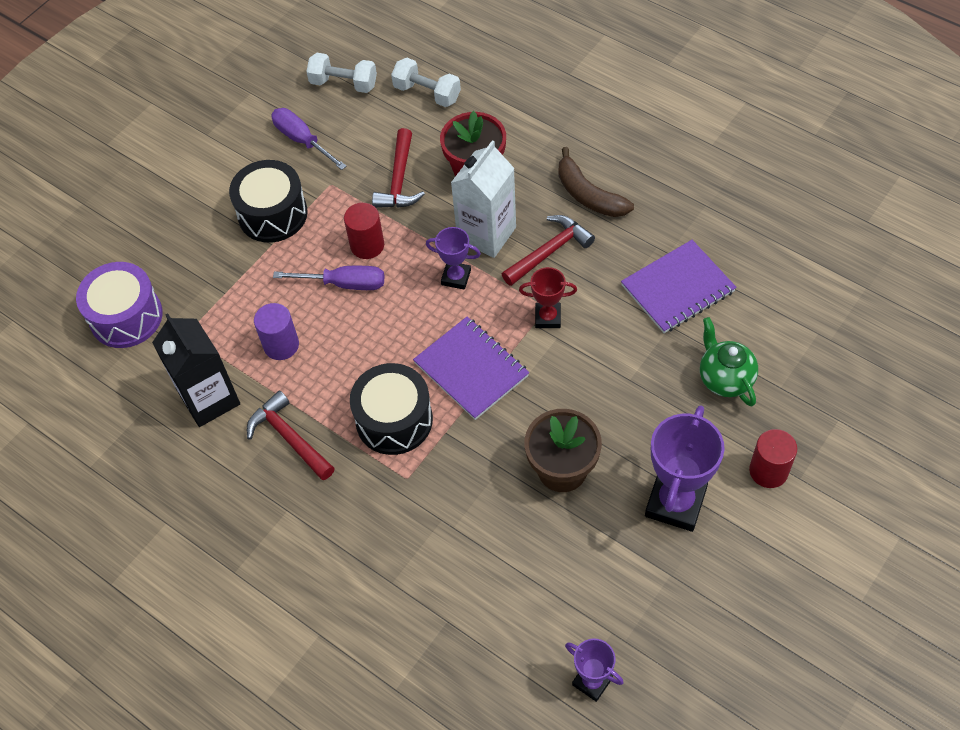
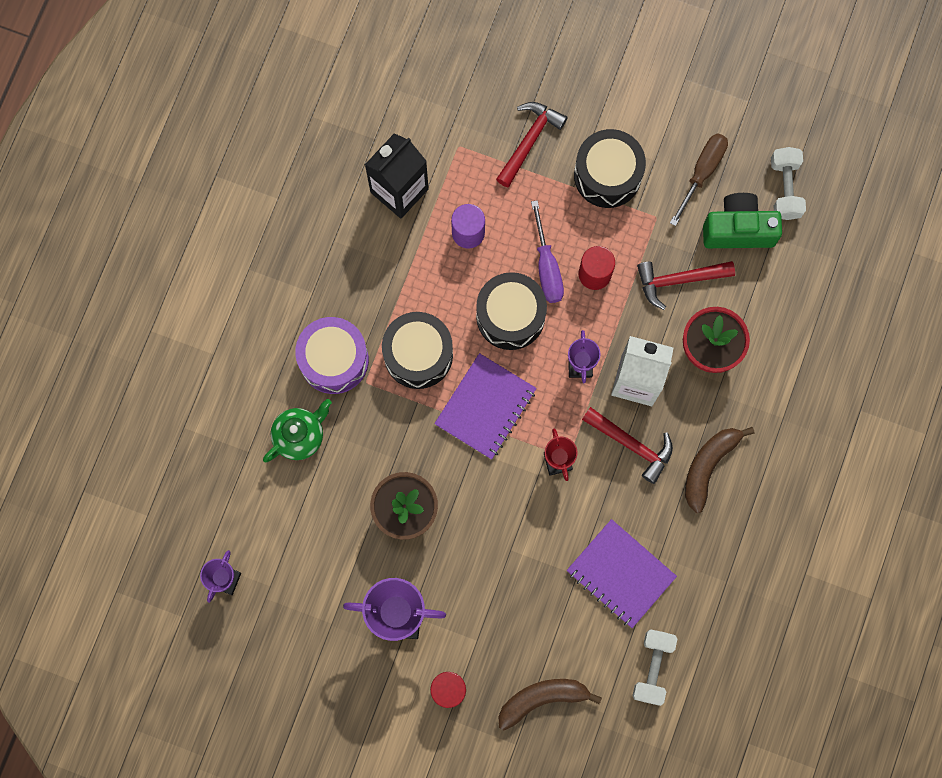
camera: 70 degrees right, 20 degrees up
(126, 317) = (462, 87): purple drum -> purple drum (334, 360)
(289, 438) = (379, 271): red hammer -> red hammer (529, 141)
(302, 140) = (702, 172): purple screwdriver -> brown screwdriver
(368, 125) = (738, 229): none -> green camera
(383, 326) = (510, 316): none -> black drum
(427, 93) = (795, 274): white dumbbell -> white dumbbell (652, 667)
(725, 379) = (532, 635): green teapot -> green teapot (300, 436)
(794, 384) = (542, 699): none -> brown banana

